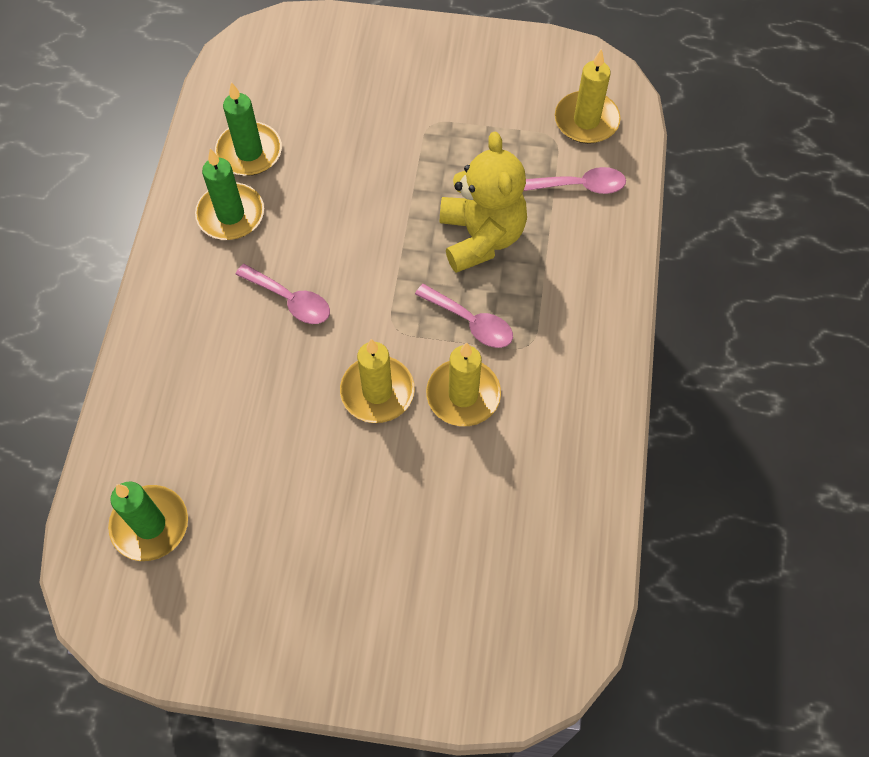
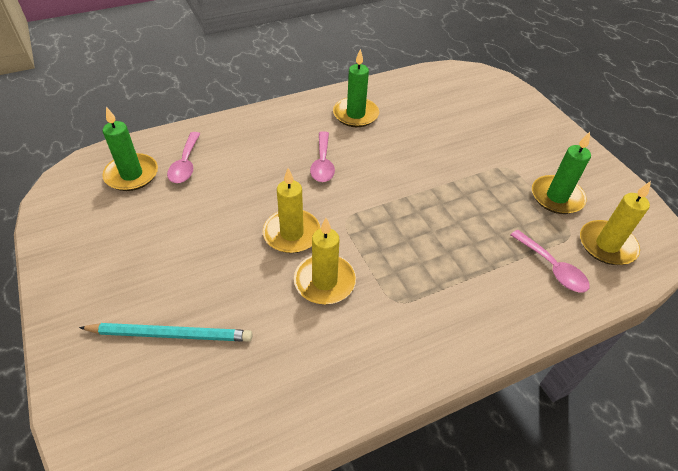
camera: 55 degrees right, 15 degrees down
(249, 152) = (402, 103): green candle -> green candle (556, 197)
(434, 574) = (171, 334): none -> turquoise pencil
(470, 322) = (384, 258): pink spoon -> pink spoon (185, 164)
(481, 237) = (453, 231): yellow teddy bear -> none

